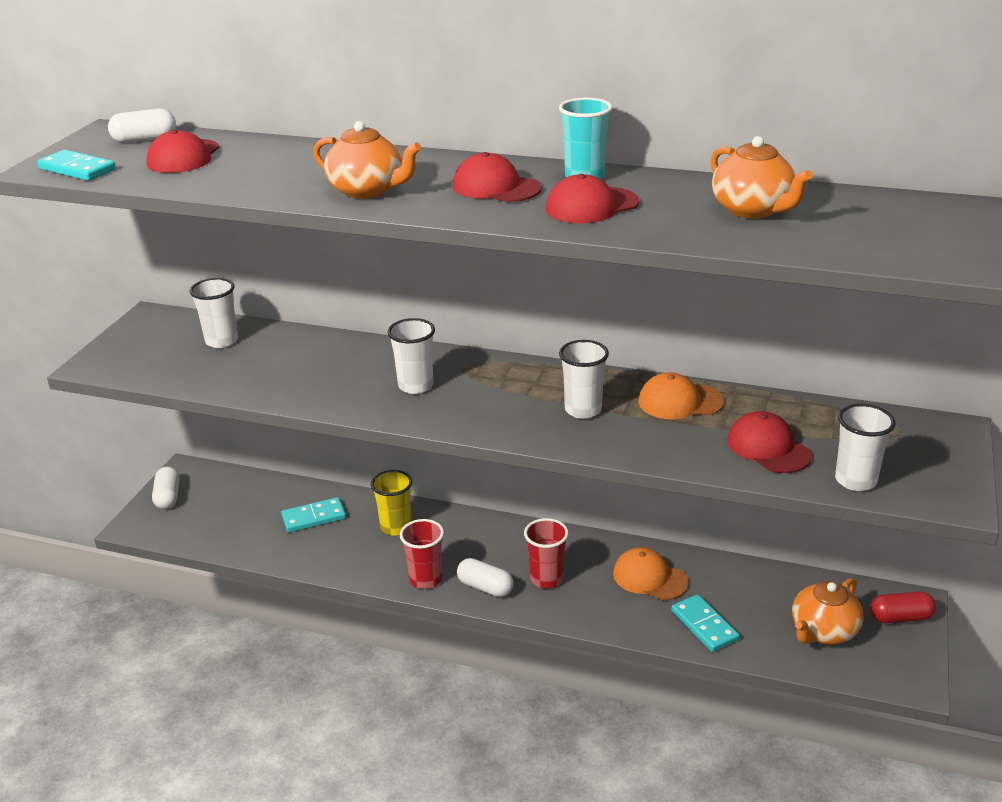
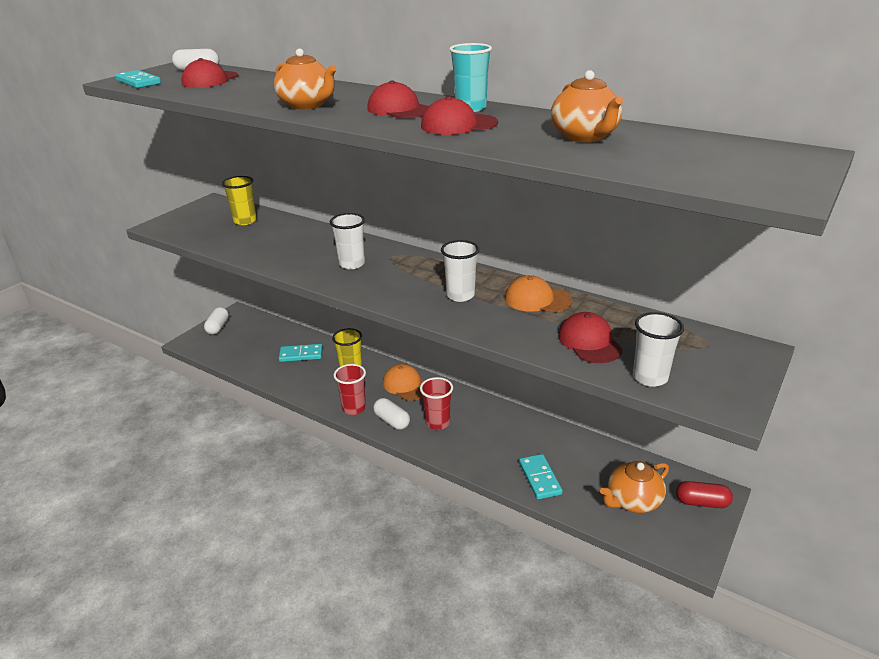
camera: 15 degrees right, 0 degrees up
(222, 341) = (245, 221): white cup -> yellow cup
(649, 578) = (513, 435): orange cap -> orange cap (406, 385)

